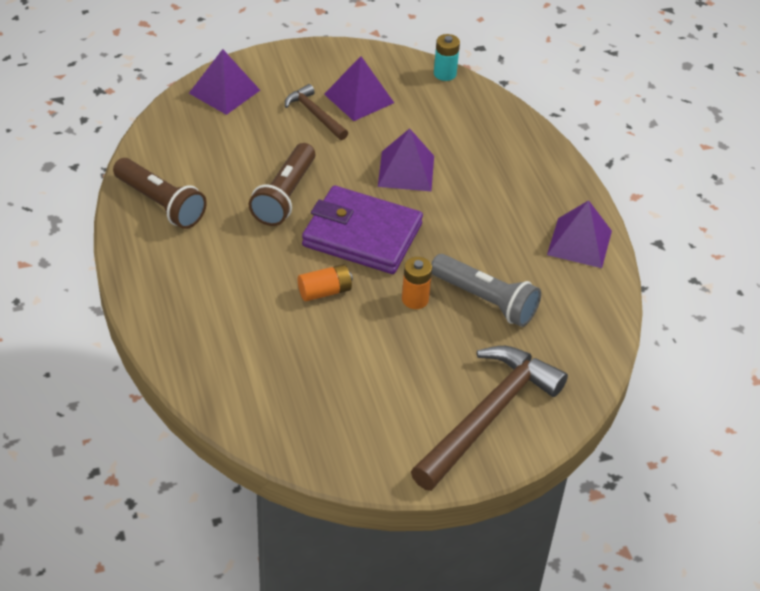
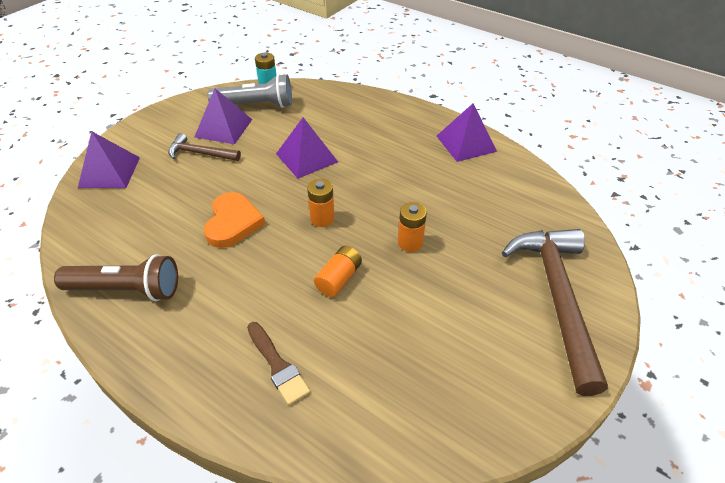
camera: 35 degrees left, 0 degrees up
(219, 323) = (277, 365): none -> brown brush
(285, 196) = (233, 223): brown flashlight -> orange heart
(362, 235) = (322, 218): purple wallet -> orange battery
(485, 300) = (456, 214): grey flashlight -> grey flashlight (255, 105)

